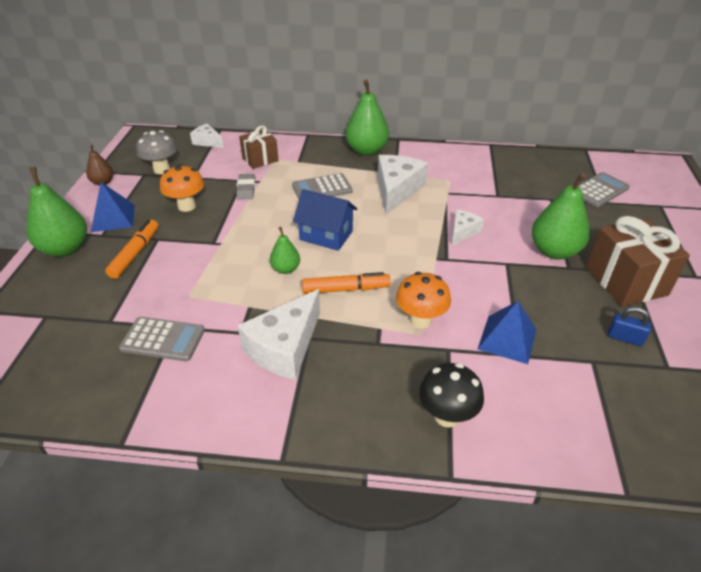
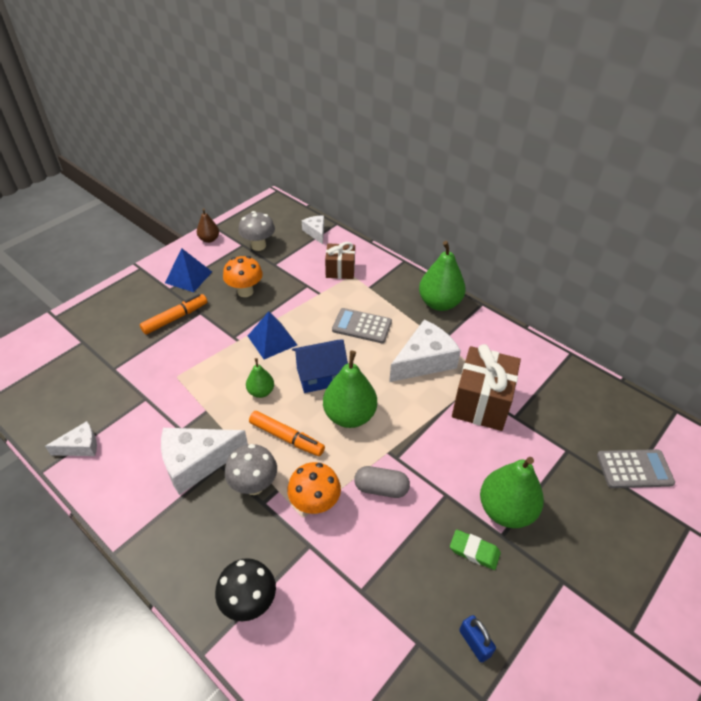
camera: 35 degrees right, 5 degrees up
(65, 249) = (138, 289): green pear -> green pear (349, 415)
(163, 339) = (130, 404): grey calculator -> none
(246, 189) = (302, 296): grey eraser -> none
(326, 235) = (320, 376): blue house -> blue house turned 75 degrees counterclockwise
(356, 335) = (254, 485): none -> grey mushroom
(458, 283) = (381, 488): none -> grey capsule
(462, 232) = (439, 438): white cheese -> white cheese (80, 446)
(507, 339) = (366, 569): blue pyramid -> blue pyramid (272, 340)
(563, 286) = (474, 551): none -> green eraser
(626, 281) = (544, 587): brown gift -> brown gift (481, 403)

